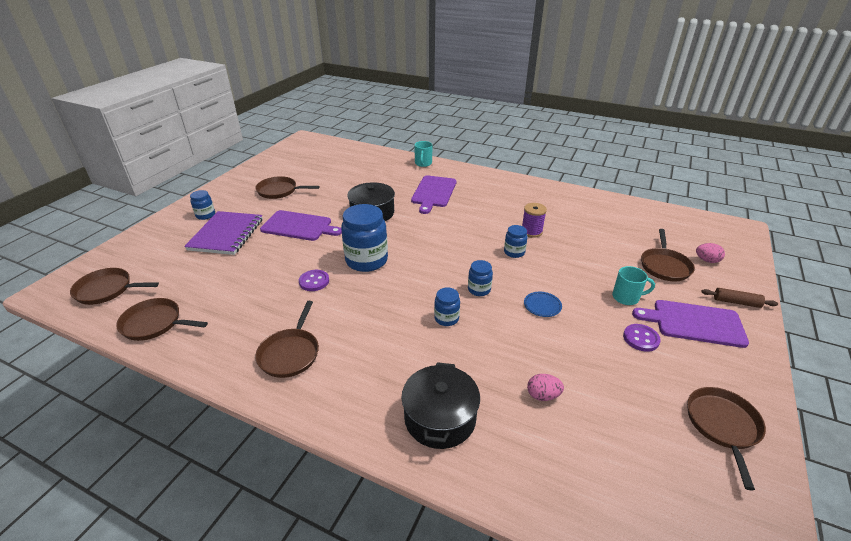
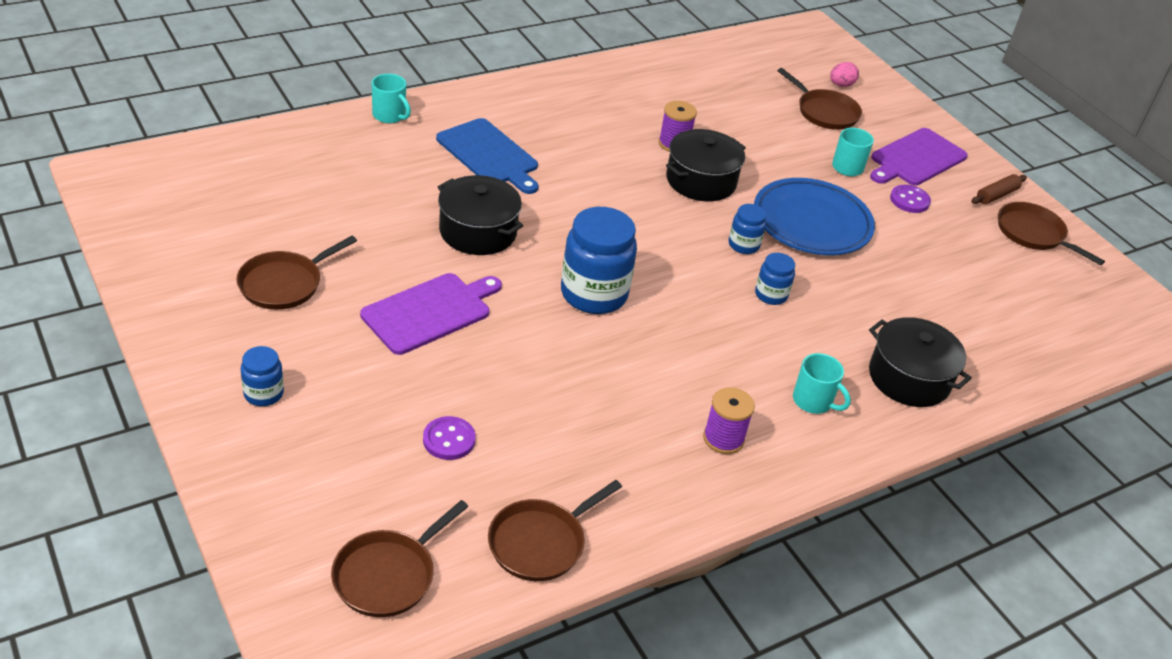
camera: 60 degrees left, 5 degrees up
(226, 234) = (363, 392): purple notebook -> none
(290, 353) = (723, 439): brown pan -> purple spool
(314, 281) = (593, 359): purple button -> purple button (449, 440)
(363, 378) = (813, 401): none -> turquoise mug
(433, 192) = (489, 155): purple cutting board -> blue cutting board
(514, 252) = (701, 181): blue jar -> black pot
(542, 306) = (811, 223): blue plate -> blue plate, size x2.49
(543, 395) = (931, 301): pink egg -> none
(736, 302) = (911, 118): brown rolling pin -> brown rolling pin (996, 195)

